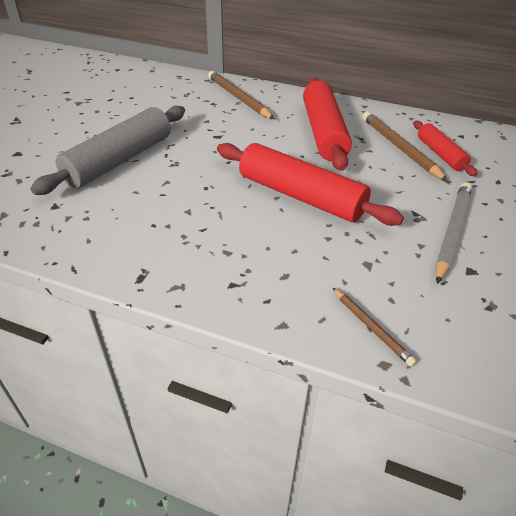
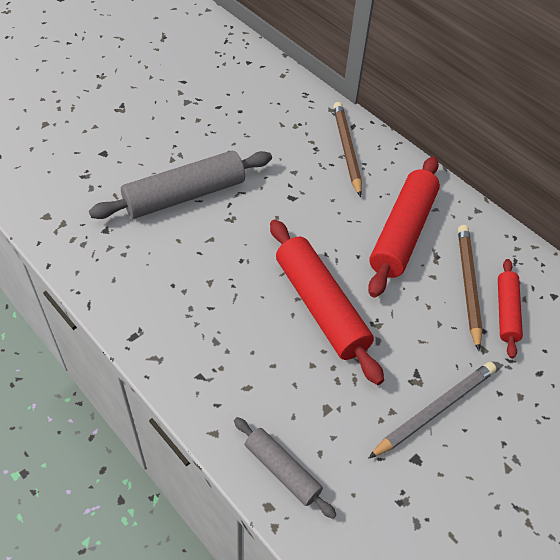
camera: 25 degrees right, 10 degrees up
(371, 328) = (282, 470): brown pencil -> grey rolling pin

